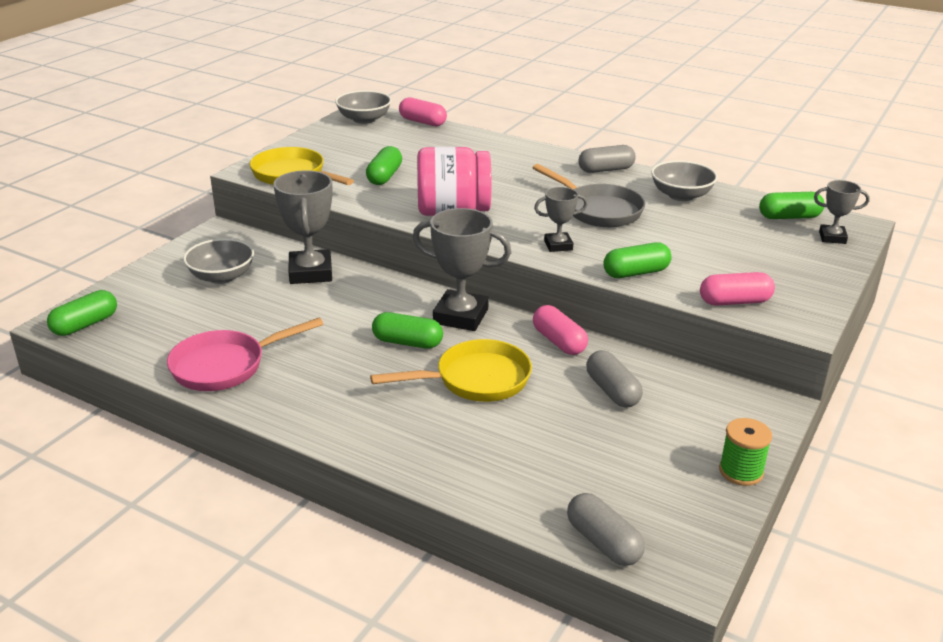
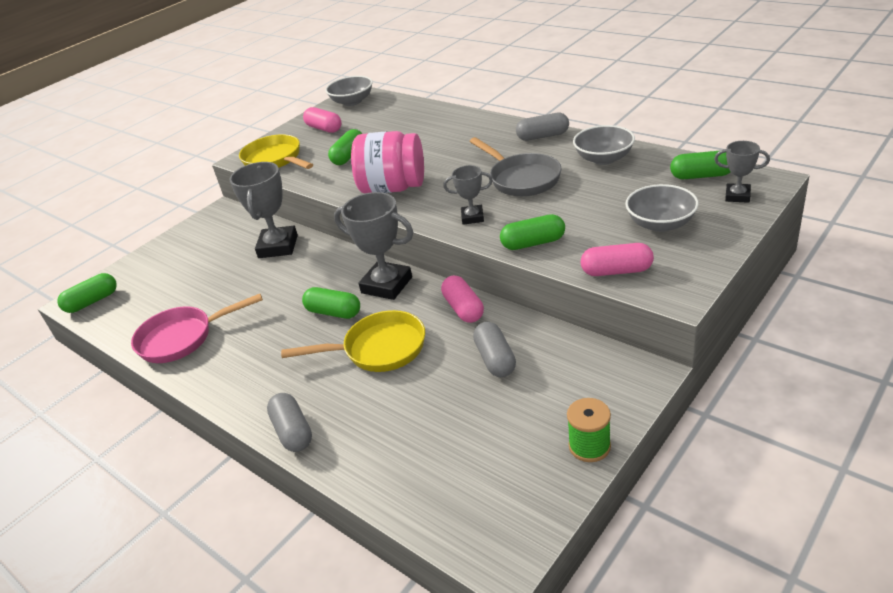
camera: 15 degrees right, 5 degrees up
(222, 276) = (208, 253): grey bowl -> grey bowl (660, 224)
(422, 122) = (399, 100): pink capsule -> pink capsule (324, 128)
(603, 542) = (437, 520): grey capsule -> grey capsule (293, 431)

